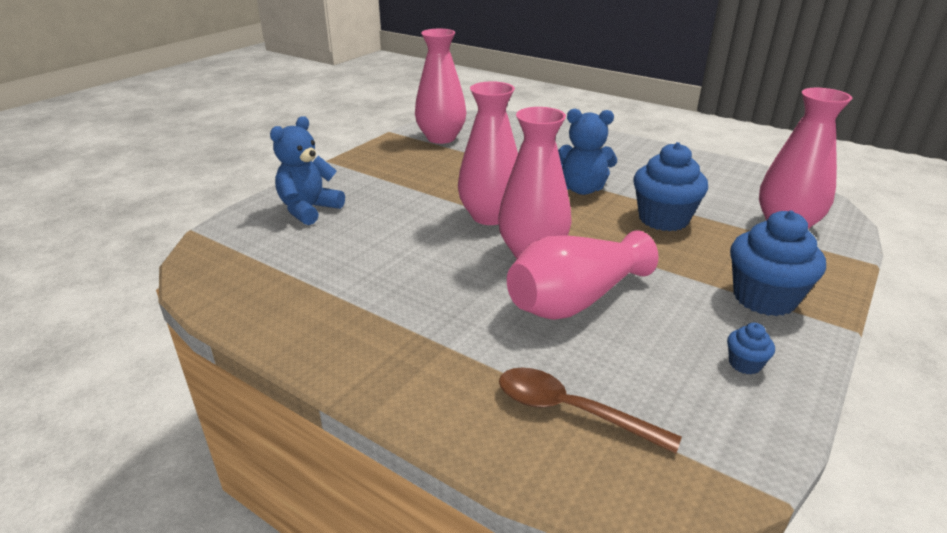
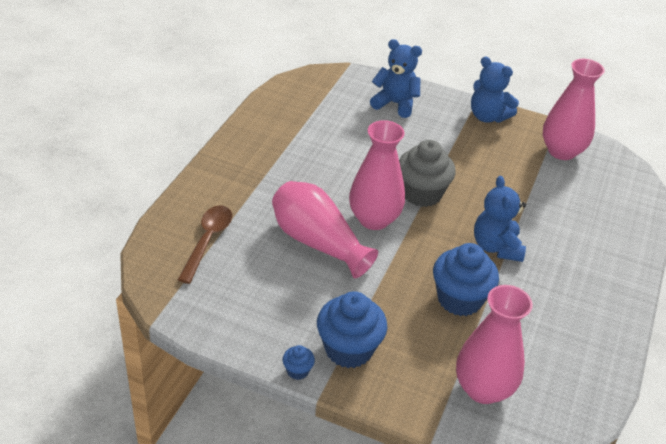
camera: 75 degrees right, 10 degrees up
(367, 162) = (487, 116): none -> blue teddy bear
(490, 216) = (421, 193): pink vase -> grey cupcake
(744, 364) = (264, 324): blue cupcake -> blue cupcake (297, 371)

